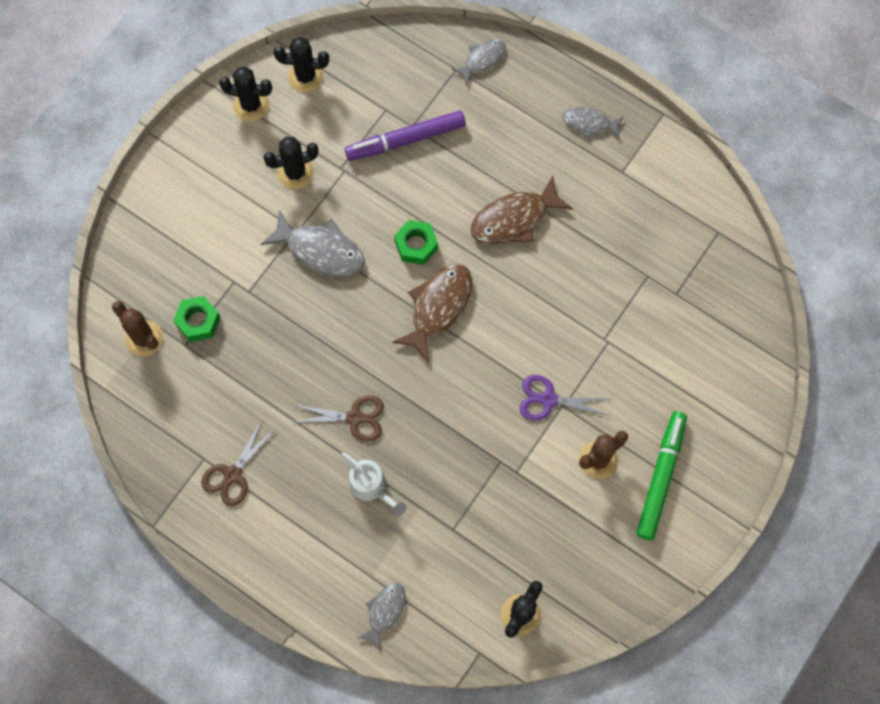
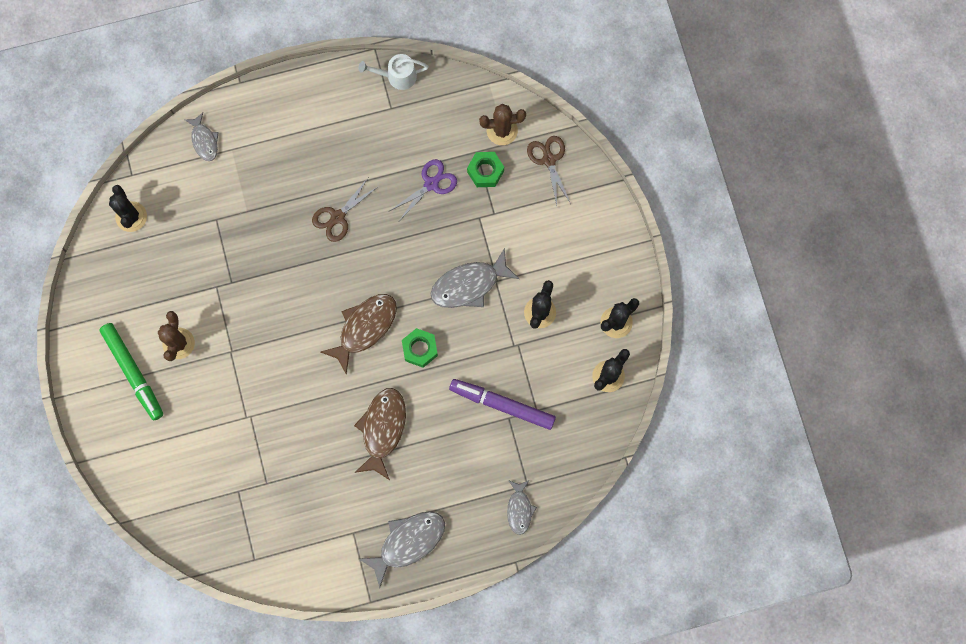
camera: 130 degrees right, 5 degrees up
(233, 474) = (366, 118): brown scissors -> brown scissors (549, 160)
(372, 487) = (285, 192): white watering can -> white watering can (397, 76)
(406, 140) = (502, 405): purple marker -> purple marker turned 90 degrees counterclockwise
(438, 307) = (364, 328): brown fish -> brown fish turned 120 degrees counterclockwise
(548, 400) = (243, 346): purple scissors -> purple scissors (431, 184)
(589, 123) = (408, 542): grey fish -> grey fish, size x1.68

